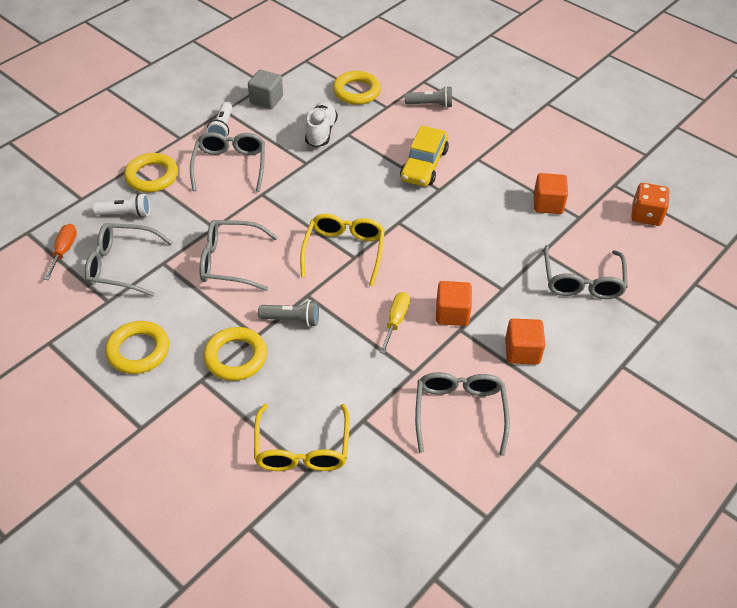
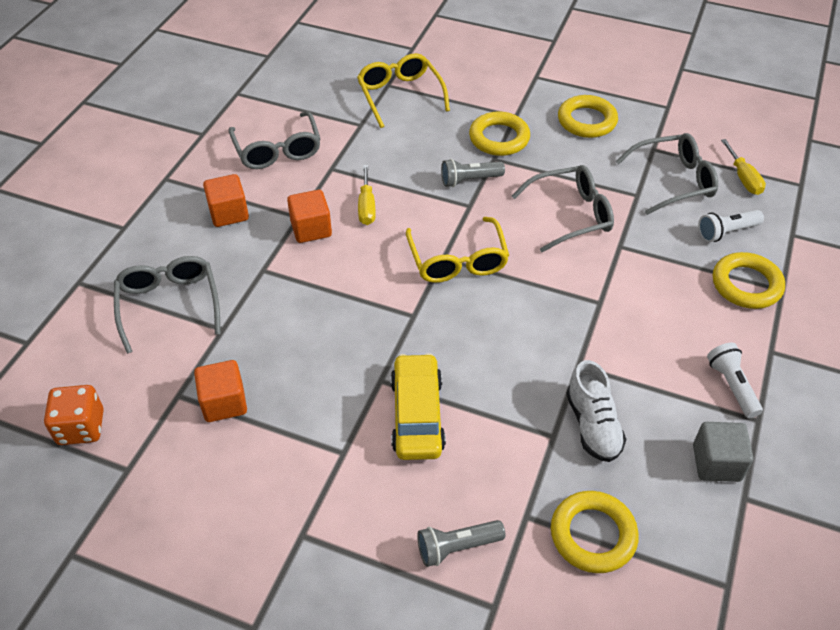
camera: 160 degrees right, 0 degrees up
(64, 251) = (743, 178): orange screwdriver -> yellow screwdriver
(230, 166) = (669, 329): grey glasses -> none

